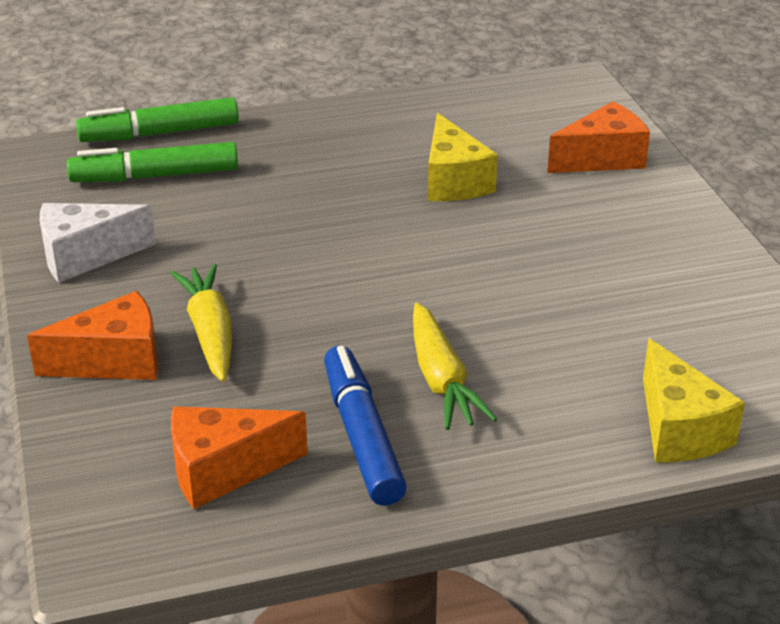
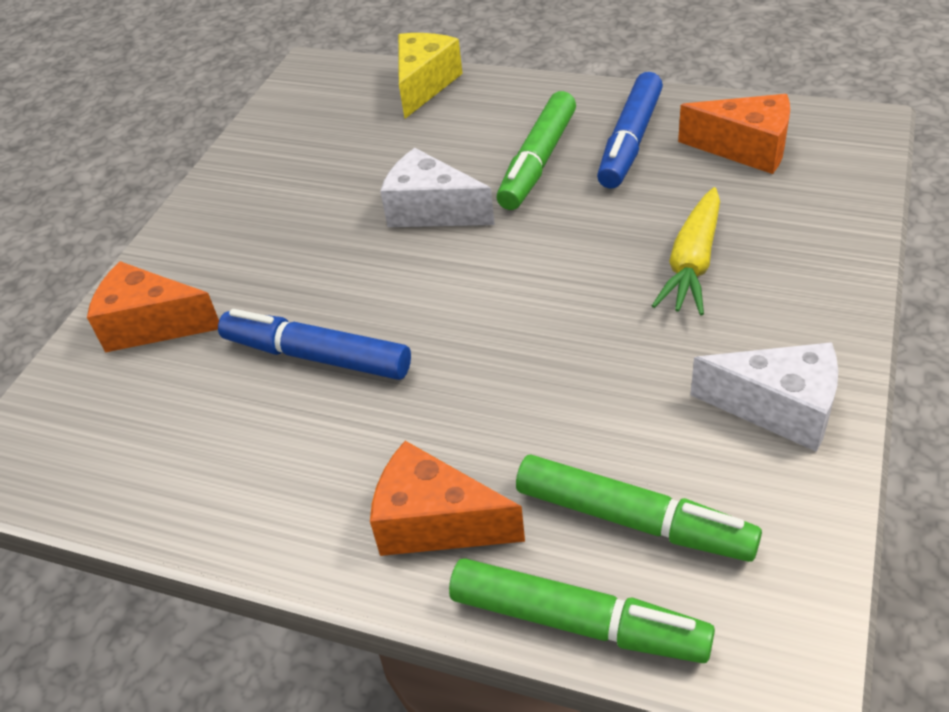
camera: 140 degrees left, 10 degrees up
(114, 361) = (795, 264): orange cheese -> orange cheese (435, 522)
(441, 379) = (538, 162): yellow carrot -> green marker
(453, 181) = (316, 356): yellow cheese -> blue marker
(492, 299) = (431, 211): none -> white cheese

